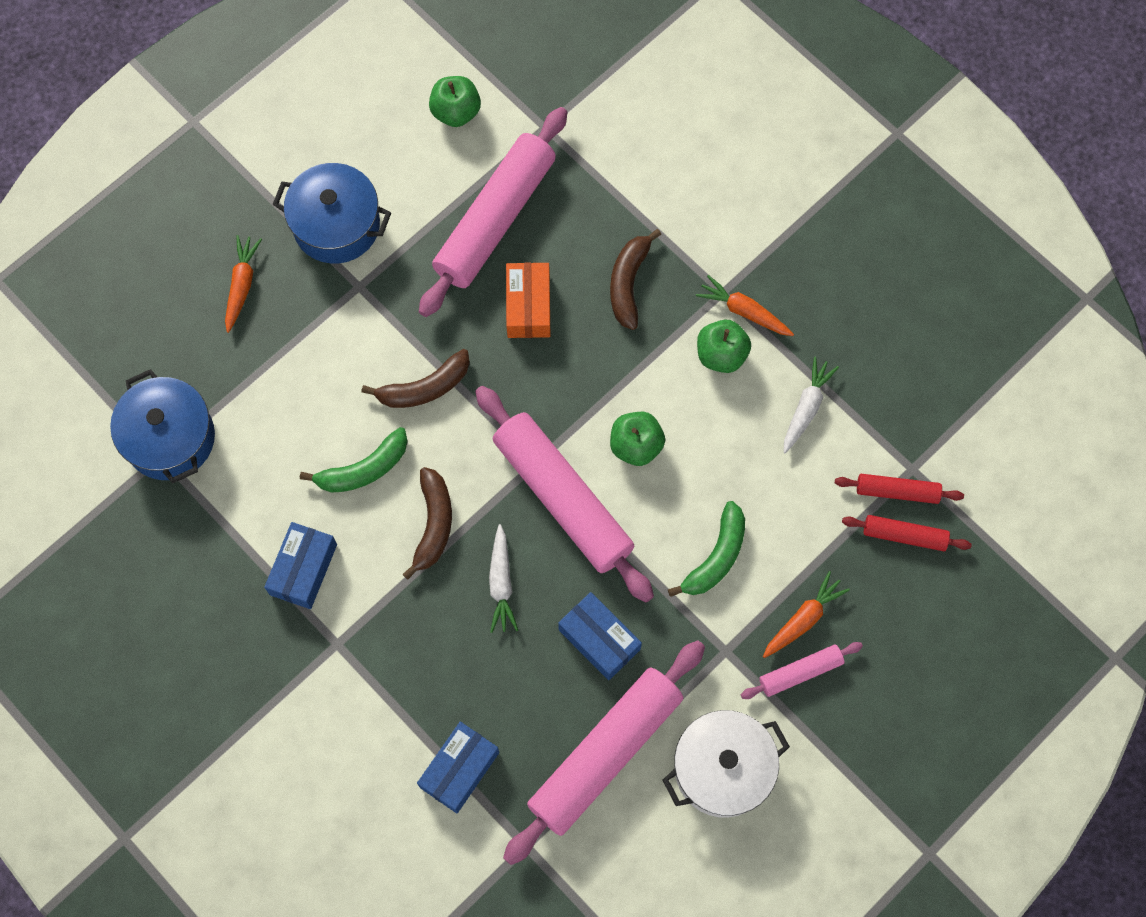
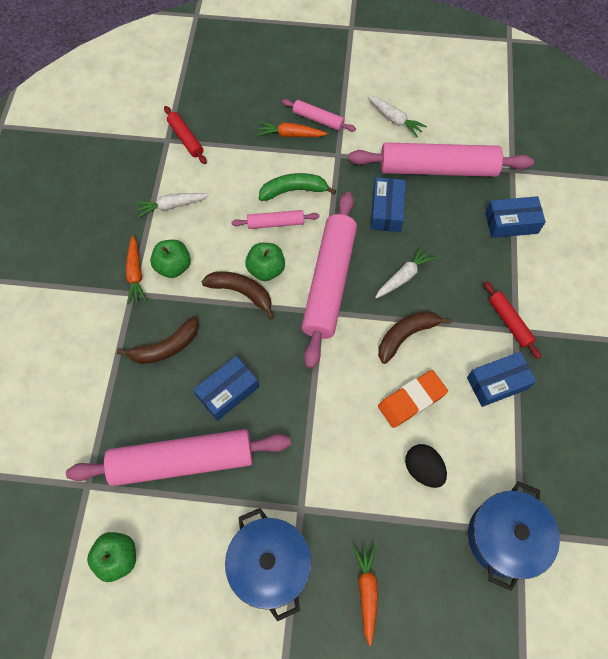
camera: 130 degrees left, 5 degrees down
(242, 285) = (367, 591): orange carrot -> orange carrot turned 120 degrees clockwise
(292, 421) = (423, 469): none -> black egg
(364, 469) = (412, 400): green banana -> orange eraser
(424, 388) = (332, 408): brown banana -> brown banana (241, 292)
(528, 306) = (228, 391): orange box -> blue box
(687, 501) = (275, 223): none -> pink rolling pin
(722, 769) = (394, 119): white pot -> white carrot
(904, 535) = (207, 122): red rolling pin -> red rolling pin (509, 322)

